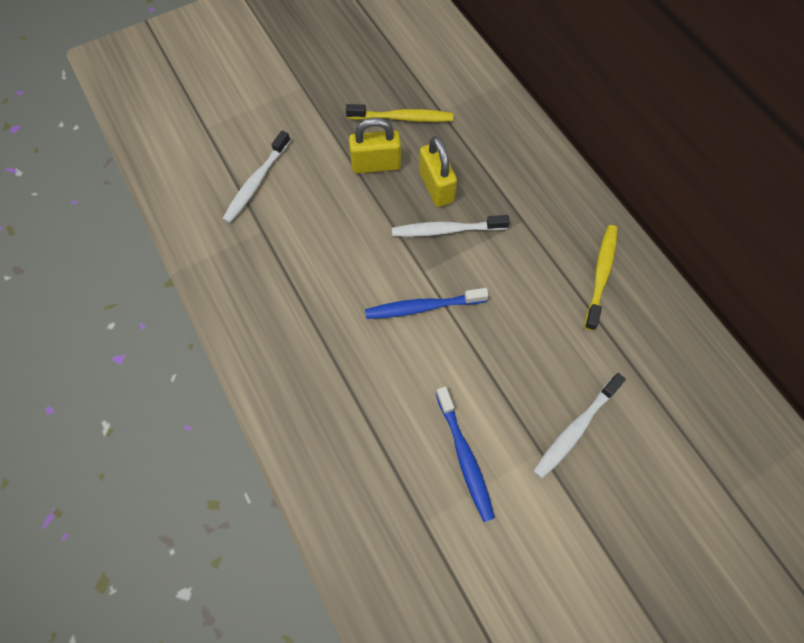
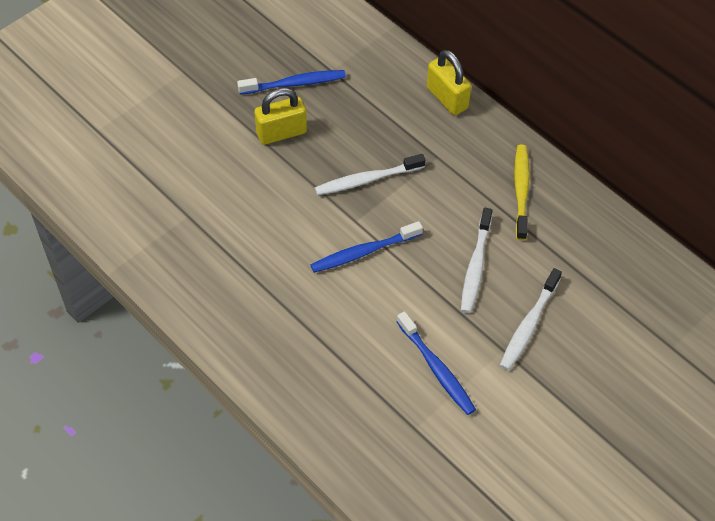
camera: 15 degrees left, 10 degrees down
(256, 182) = (167, 172): white toothbrush -> white toothbrush (475, 266)
(402, 118) = (295, 83): yellow toothbrush -> blue toothbrush
(436, 187) = (346, 142): yellow padlock -> yellow padlock (447, 98)

